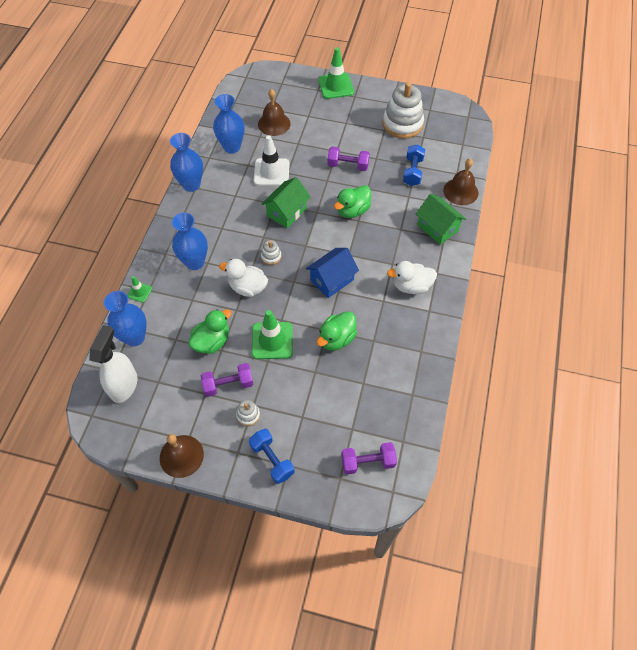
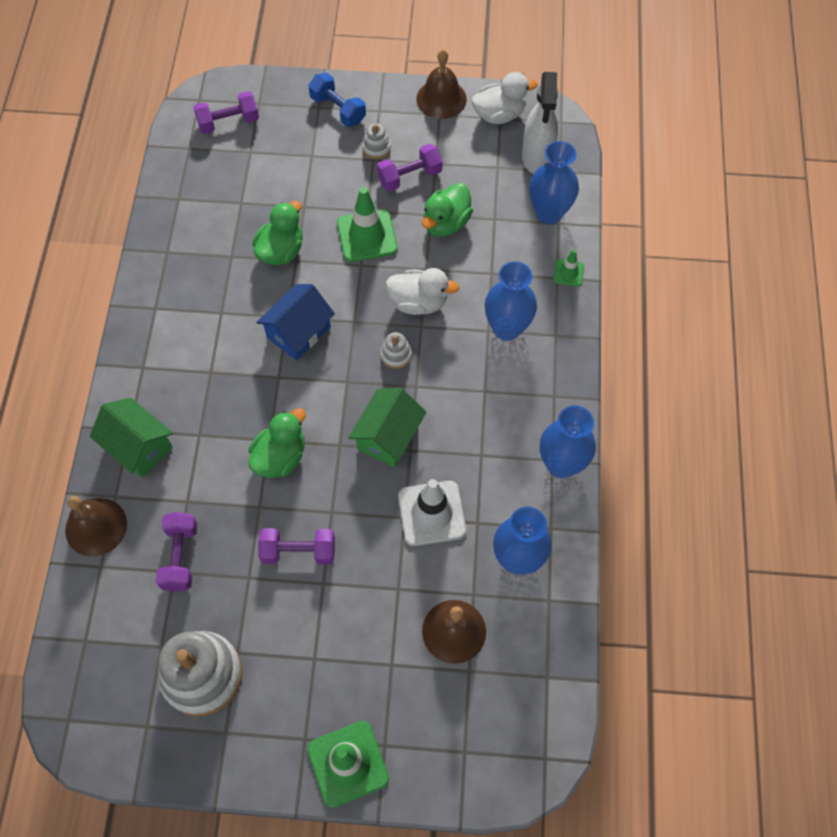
camera: 170 degrees right, 5 degrees up
(411, 286) = (181, 340): white duck -> white duck (499, 115)
(412, 172) = (180, 557): blue dumbbell -> purple dumbbell

